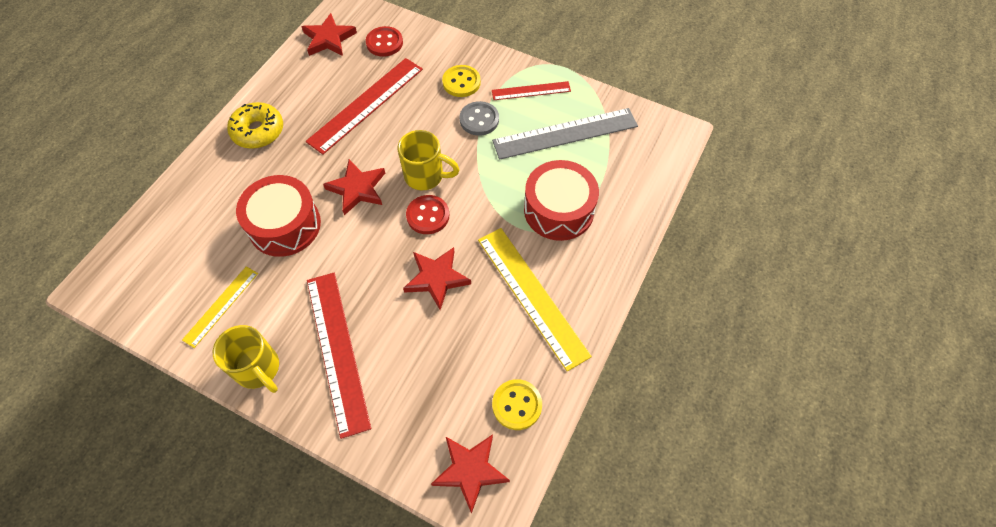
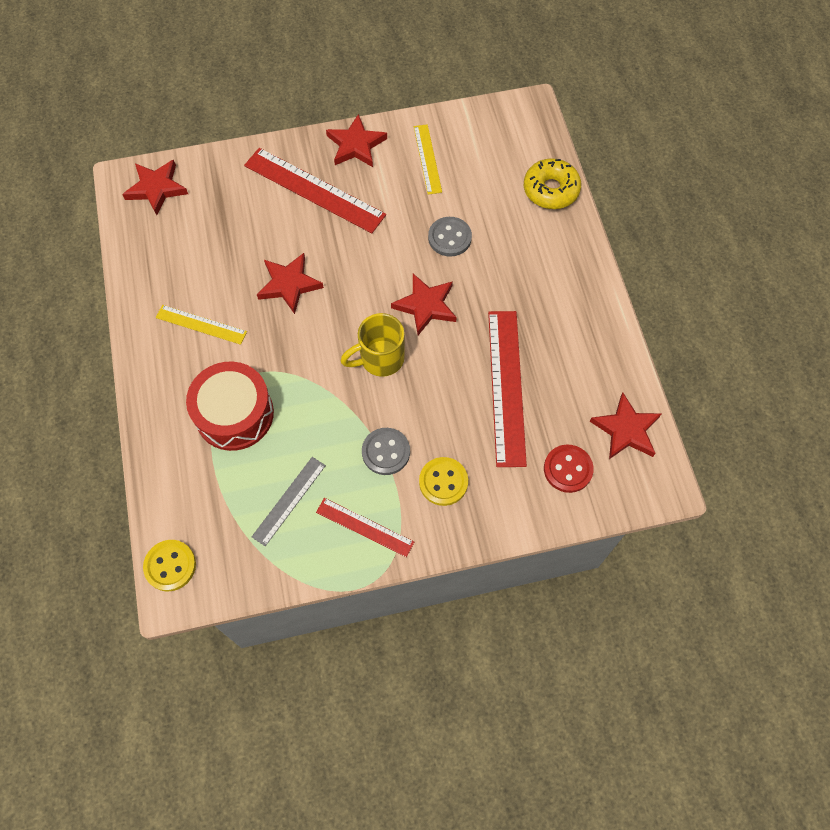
camera: 140 degrees right, 5 degrees up
(258, 131) = (567, 291): yellow donut -> yellow donut (551, 190)
(258, 369) = (356, 145): yellow mug -> red star
(284, 225) = (449, 238): red drum -> grey button
(428, 215) = (344, 326): red button -> none
(517, 405) = (154, 244): yellow button -> yellow button (170, 566)
(531, 91) = (364, 527): red ruler -> red ruler turned 75 degrees clockwise
(532, 296) = (201, 324): yellow ruler -> yellow ruler, size x0.56
(565, 134) = (289, 500): grey ruler -> grey ruler, size x0.56

